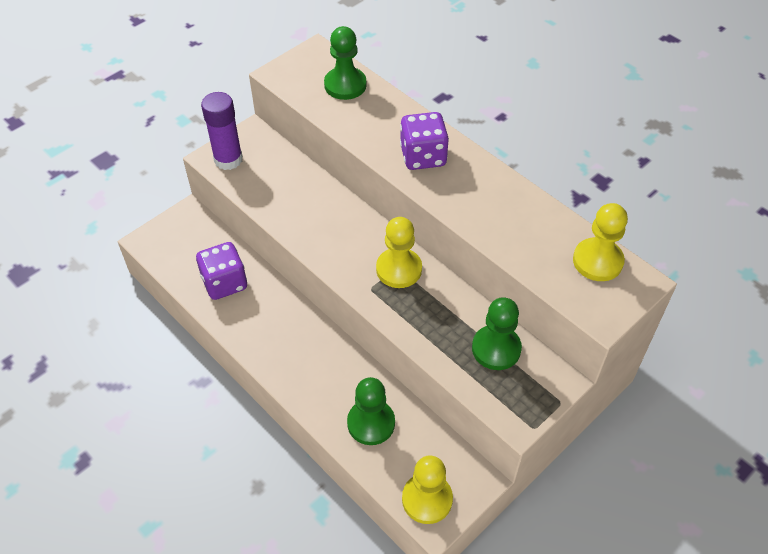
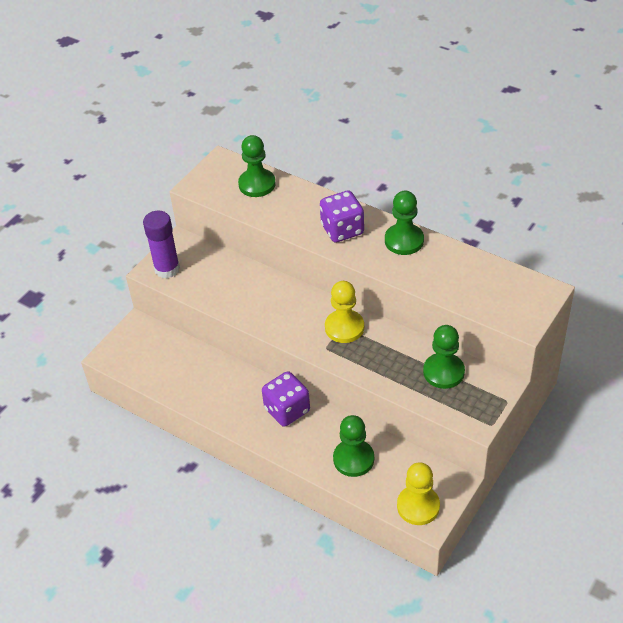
camera: 10 degrees left, 5 degrees down
(224, 283) = (190, 375): purple dice -> purple dice (287, 410)
(489, 184) = (404, 240): none -> green pawn
(597, 261) = (508, 282): yellow pawn -> none

